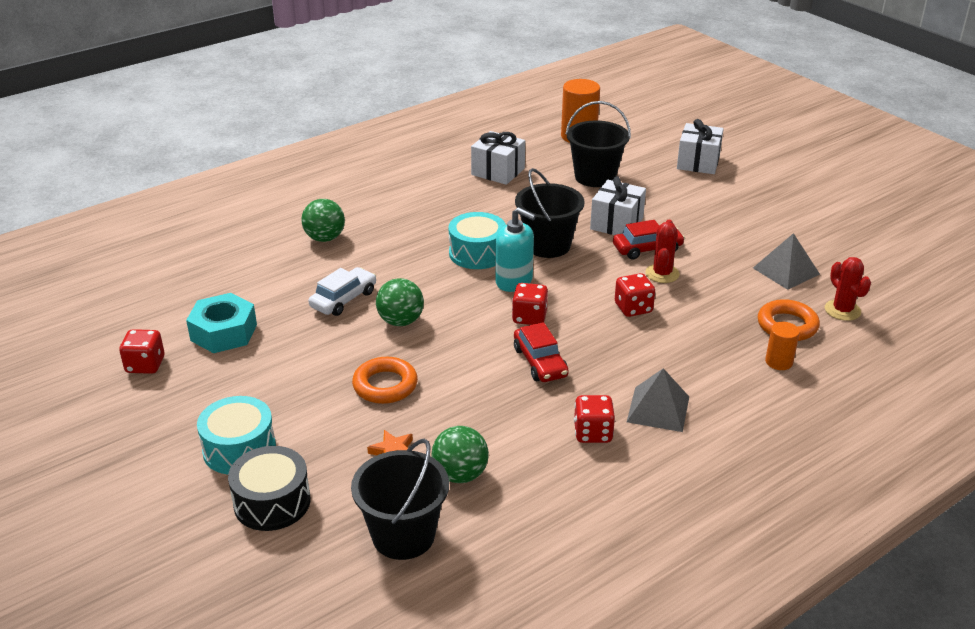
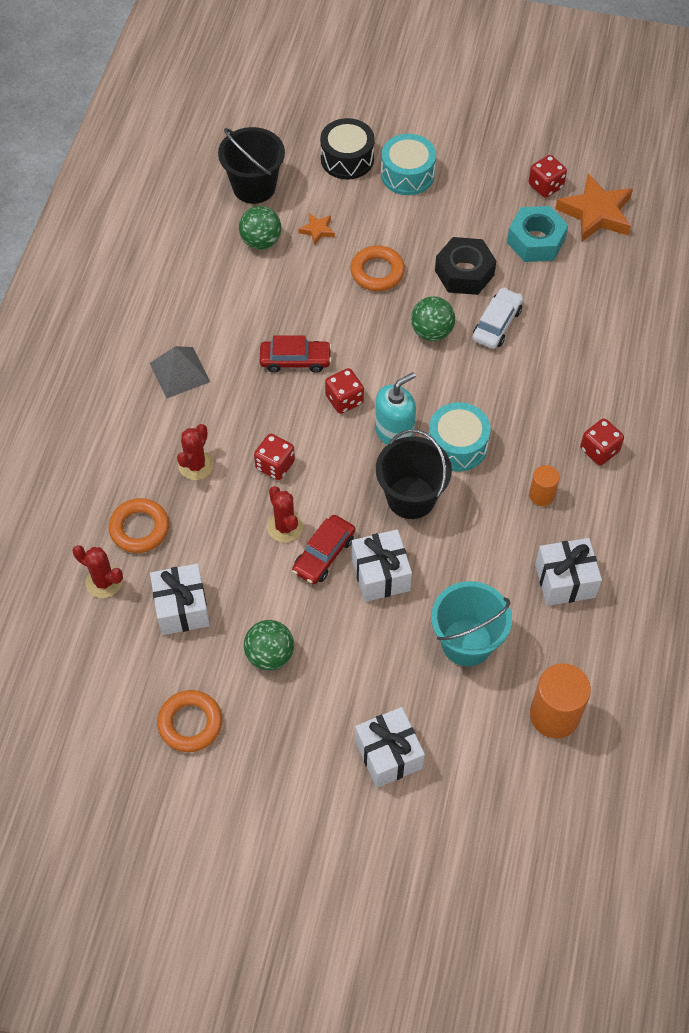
camera: 140 degrees right, 25 degrees up
(146, 323) = (596, 213): none -> orange star
(315, 344) = (464, 273): none -> black nut
(325, 238) = (595, 376): green ball -> green ball (270, 655)
(343, 299) = (497, 324): white car -> white car turned 150 degrees counterclockwise
(514, 281) = (394, 432): turquoise soap dispenser -> turquoise soap dispenser turned 150 degrees clockwise
(540, 362) = (295, 360): red car -> red car turned 150 degrees clockwise
(593, 433) = (207, 323): red dice -> red dice (599, 450)
(595, 177) = (466, 642): black bucket -> turquoise bucket
(702, 339) = (196, 465): none -> red cactus
(779, 362) = (122, 479): orange cylinder -> orange cylinder (541, 495)
(786, 271) = (182, 608): grey pyramid -> white gift
(824, 222) = (190, 723): none -> orange ring

